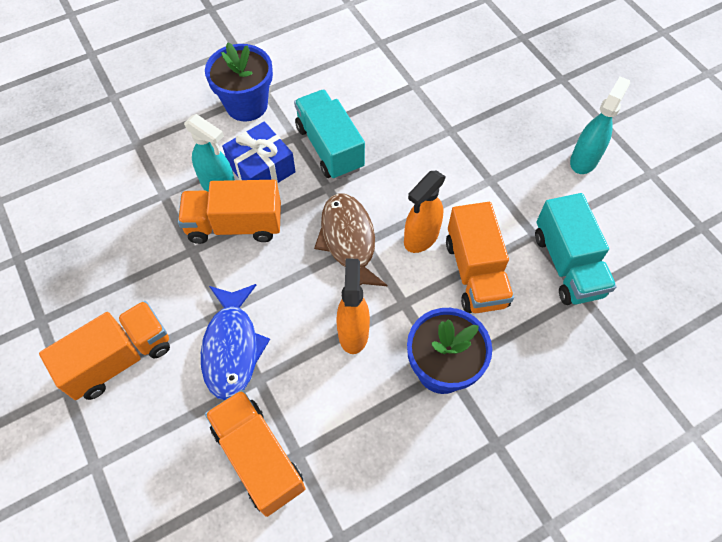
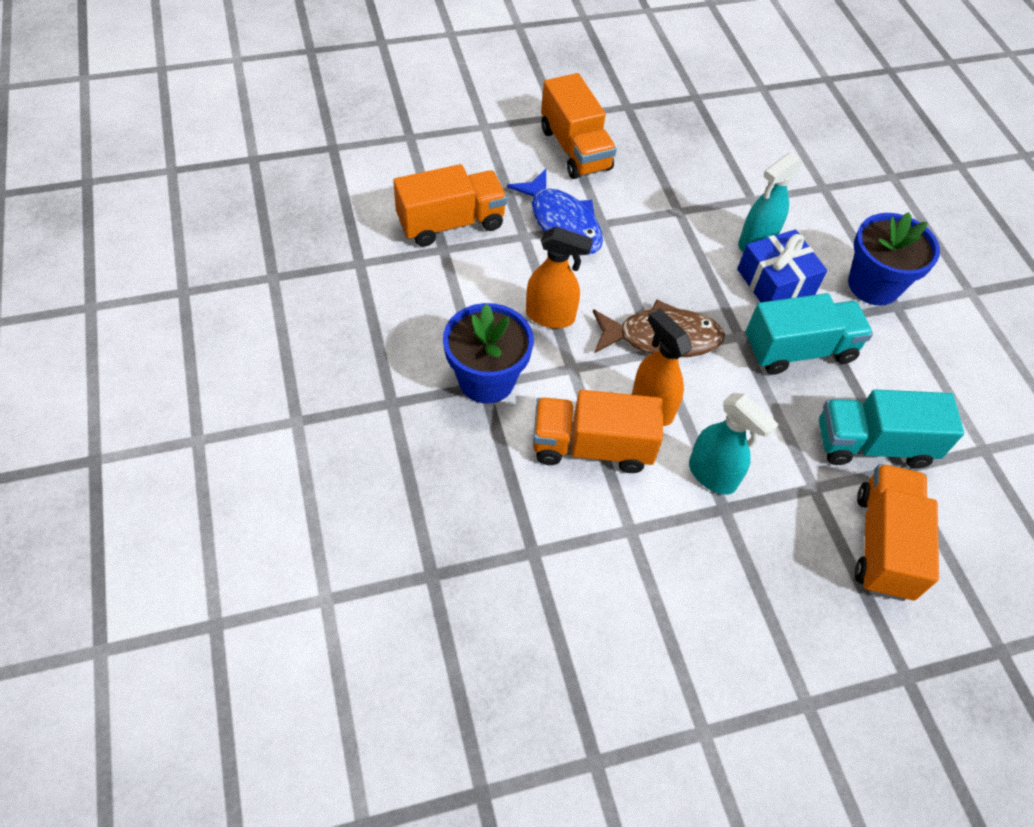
camera: 100 degrees right, 5 degrees down
(232, 348) = (562, 223): blue fish -> blue fish turned 135 degrees counterclockwise
(235, 225) = (702, 247): orange truck -> orange truck (883, 544)
(567, 264) = (578, 551): turquoise truck -> turquoise truck (873, 444)
(584, 160) = (742, 643): turquoise spray bottle -> turquoise spray bottle (712, 475)

